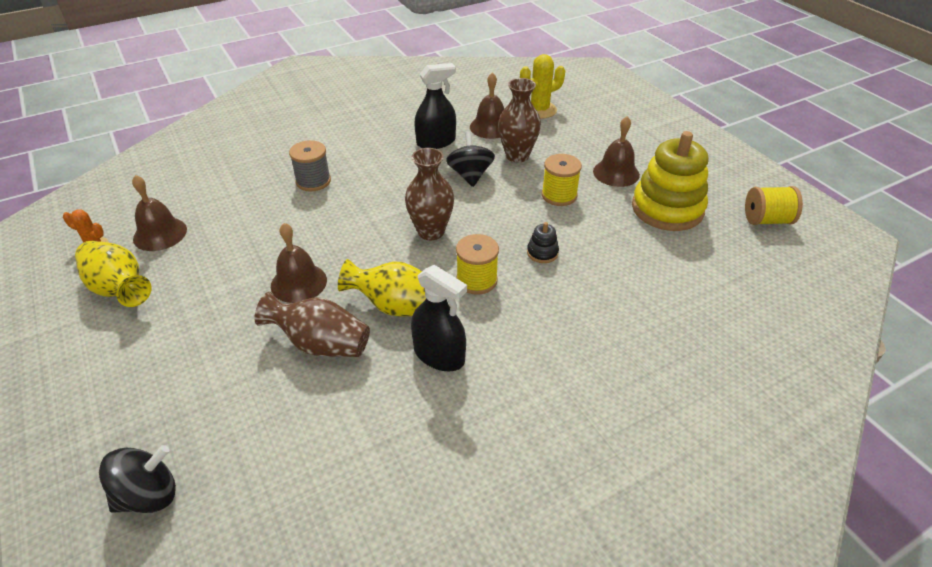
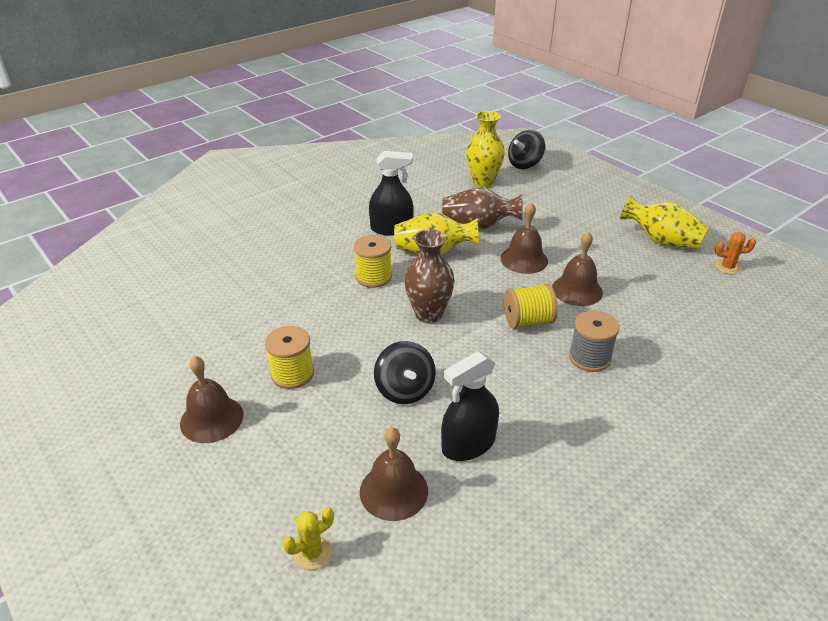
camera: 170 degrees right, 5 degrees down
(160, 234) = (685, 283): brown bell -> brown bell (577, 290)
(256, 448) = (483, 182): none -> yellow vase
(439, 355) = (391, 228): black spray bottle -> black spray bottle turned 150 degrees clockwise
(517, 156) = (346, 432): brown vase -> none
(539, 110) = (312, 553): yellow cactus -> yellow cactus, size x0.60
(542, 253) = (314, 306): black stacking toy -> none
(667, 209) = (166, 371): yellow stacking toy -> none
(767, 220) = (55, 370): yellow spool -> yellow spool (528, 321)

